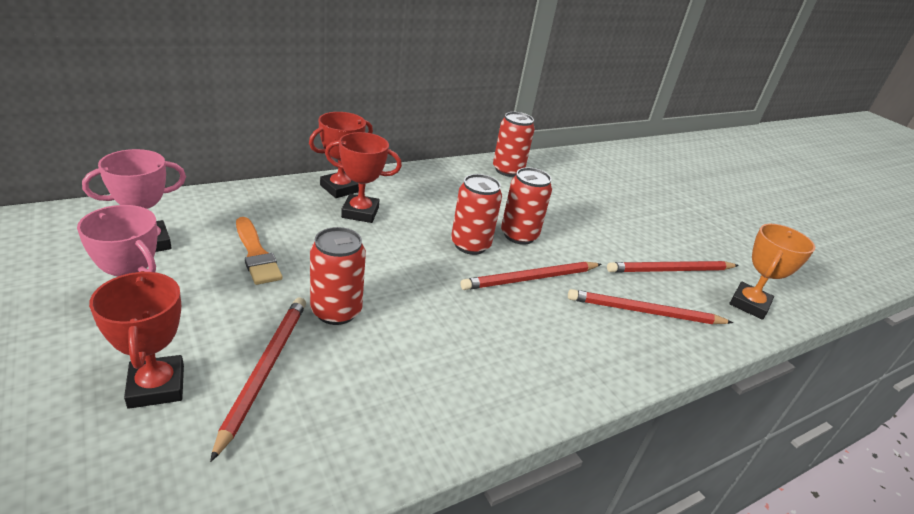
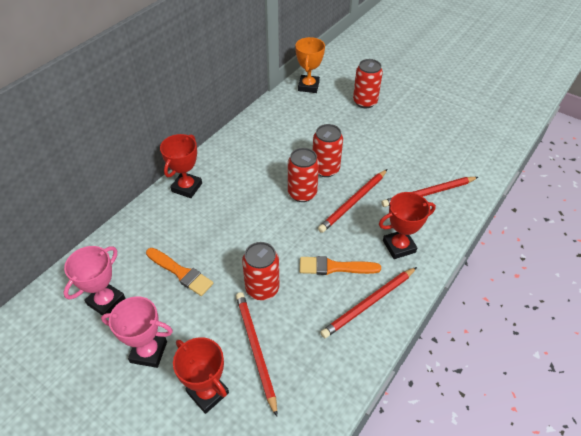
camera: 20 degrees left, 15 degrees up
(360, 212) = (216, 202): red trophy -> red trophy (399, 246)
(451, 332) = (335, 267): none -> orange brush
(508, 170) = (282, 111): red can -> red can (365, 102)
(670, 270) = (426, 151): red pencil -> red pencil (369, 303)
(749, 304) = (480, 156): orange trophy -> orange trophy (308, 86)

